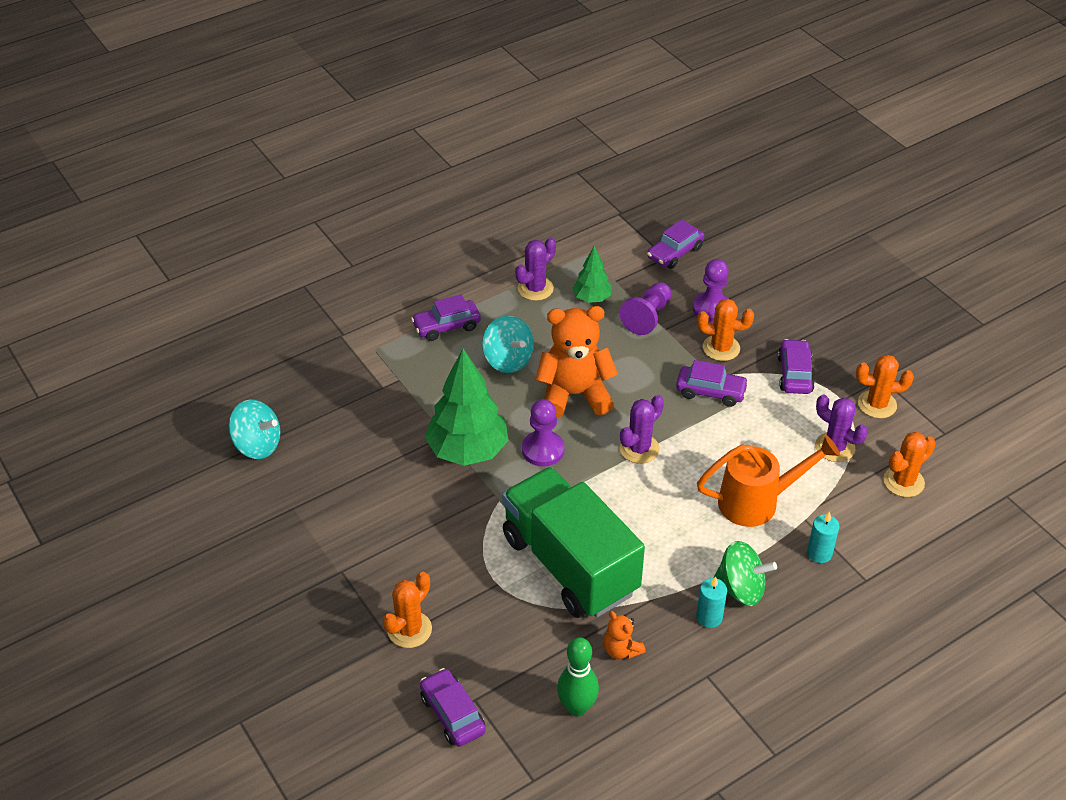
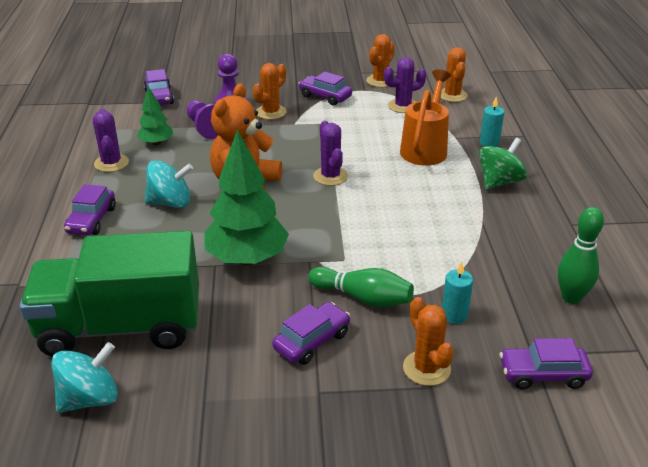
camera: 60 degrees left, 10 degrees down
(470, 552) = (363, 298): none -> green bowling pin
(543, 450) = (286, 220): purple pawn -> none
(569, 564) = (419, 249): green truck -> green truck (121, 327)
(621, 650) = (524, 254): orange teddy bear -> none
(709, 617) = (517, 204): turquoise candle -> turquoise candle (454, 315)
(711, 392) = (307, 130): purple car -> purple car (312, 341)

